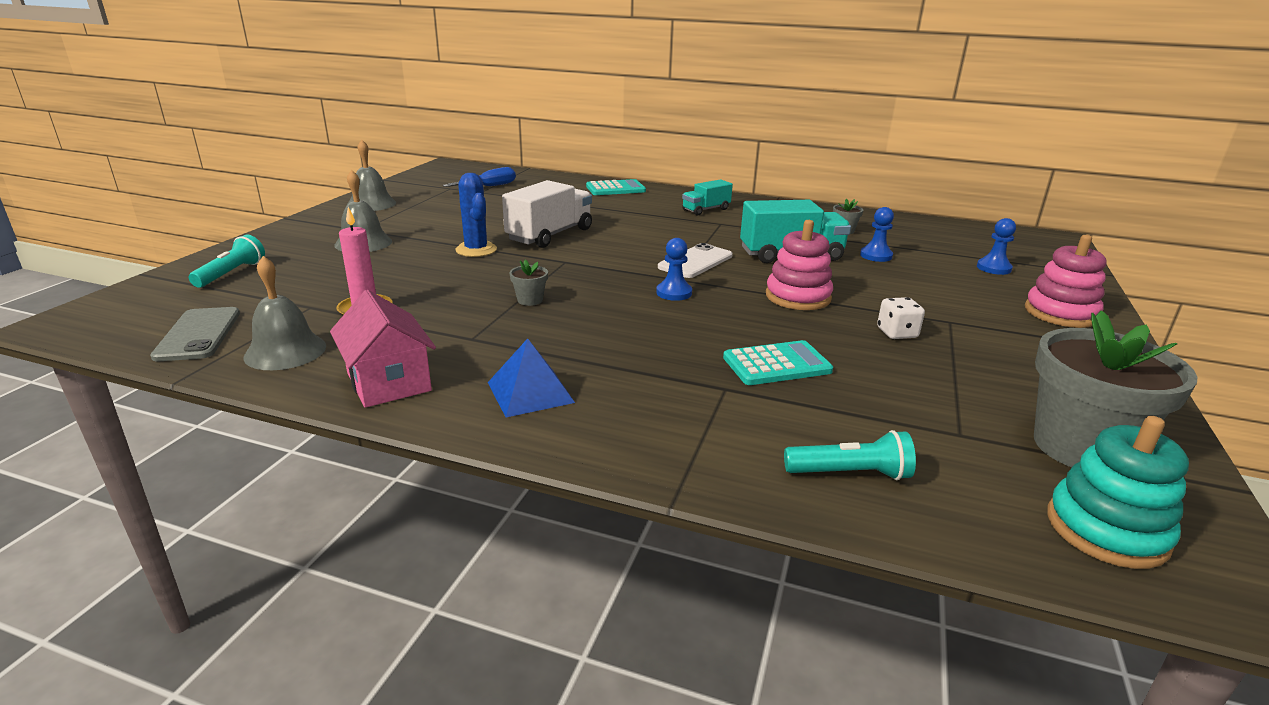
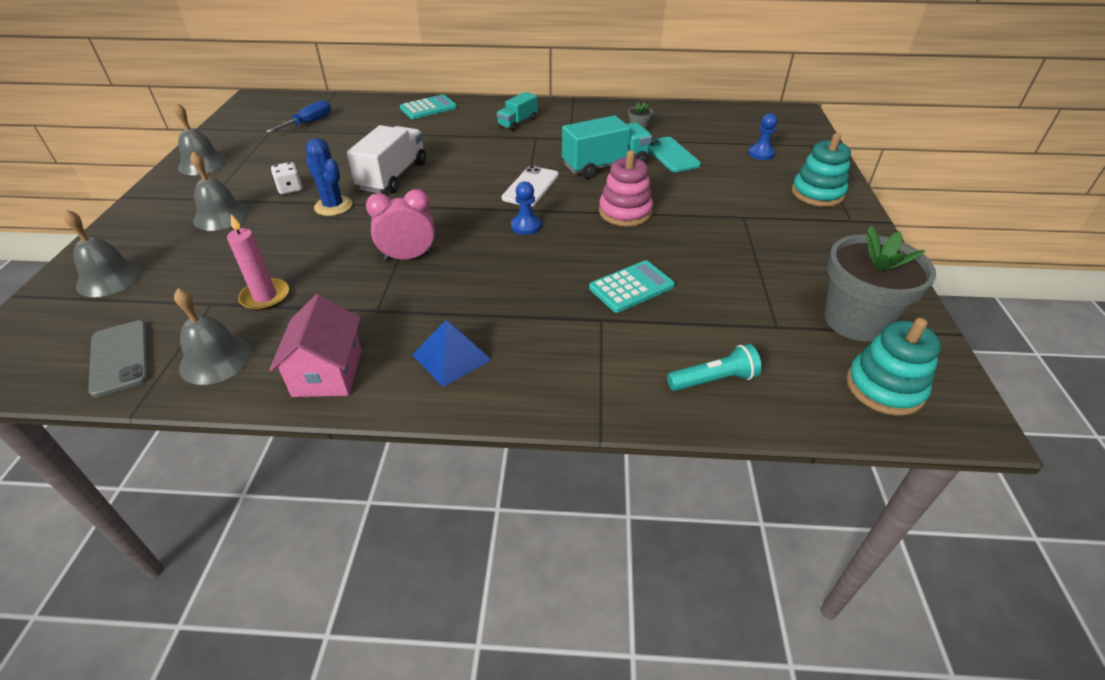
camera: 15 degrees left, 15 degrees up
(232, 273) = (109, 278): turquoise flashlight -> grey bell
(389, 382) = (328, 372): pink house -> pink house turned 45 degrees clockwise
(530, 300) = (408, 257): grey flower pot -> pink clock
(876, 256) = (671, 155): blue pawn -> turquoise phone
(897, 333) = (709, 237): white dice -> white dice (290, 189)
(1060, 313) = (817, 193): pink stacking toy -> turquoise stacking toy

